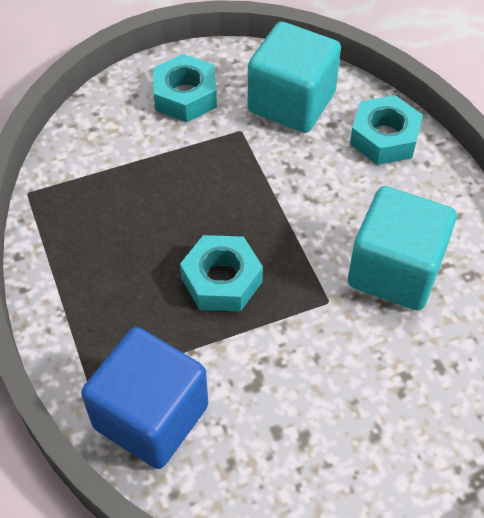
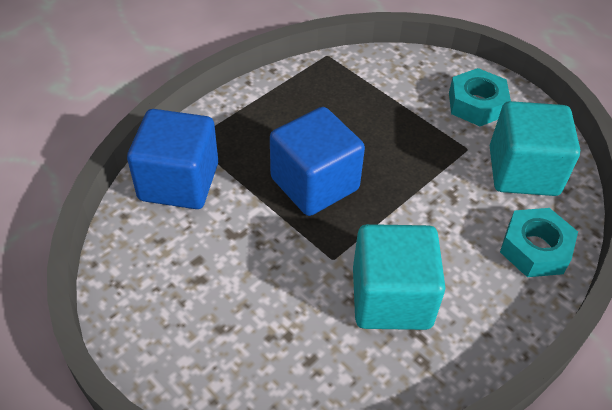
camera: 65 degrees right, 5 degrees down
(222, 280) = (314, 184): turquoise nut -> blue cube

